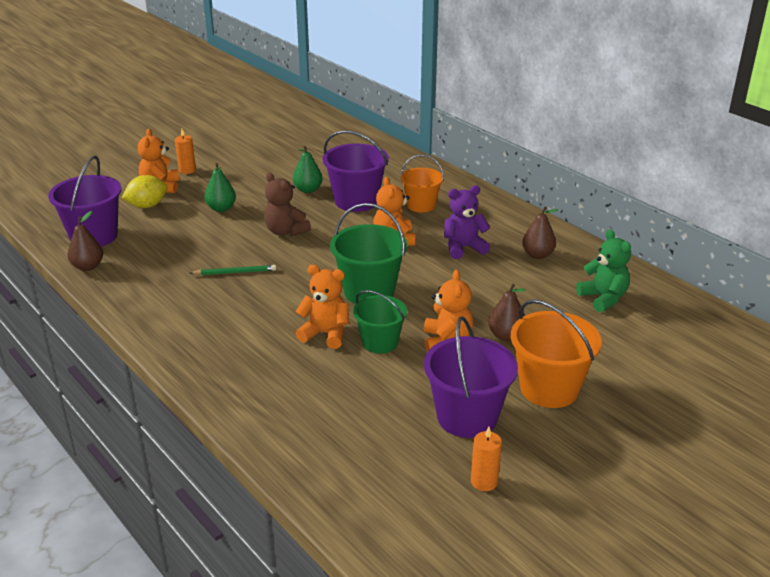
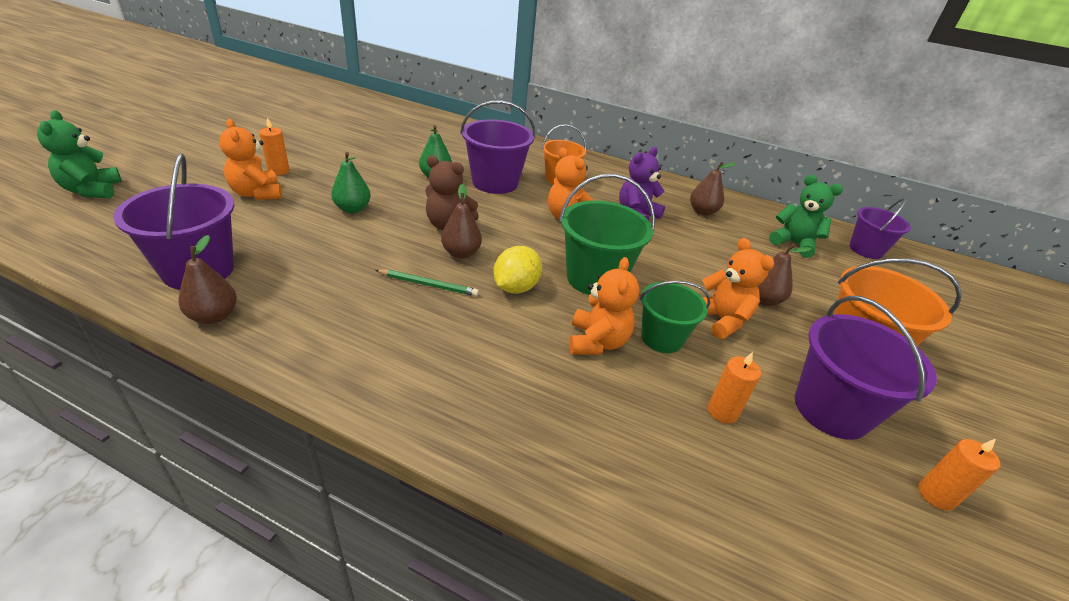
camera: 30 degrees left, 5 degrees up
(58, 171) = (92, 190): none -> green teddy bear
(147, 206) = (253, 218): yellow lemon -> yellow lemon (516, 287)
(235, 272) = (428, 284): green pencil -> green pencil turned 45 degrees clockwise
(277, 254) = (461, 253): none -> brown pear
(325, 334) = (597, 342): orange teddy bear -> orange teddy bear turned 105 degrees clockwise
(375, 396) = (722, 411): none -> orange candle
(683, 318) = (866, 250): none -> purple bucket

